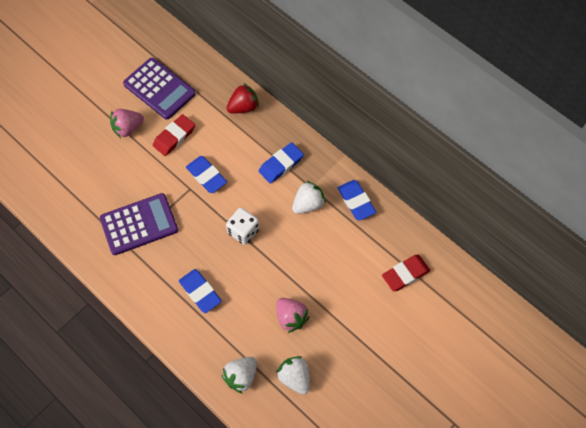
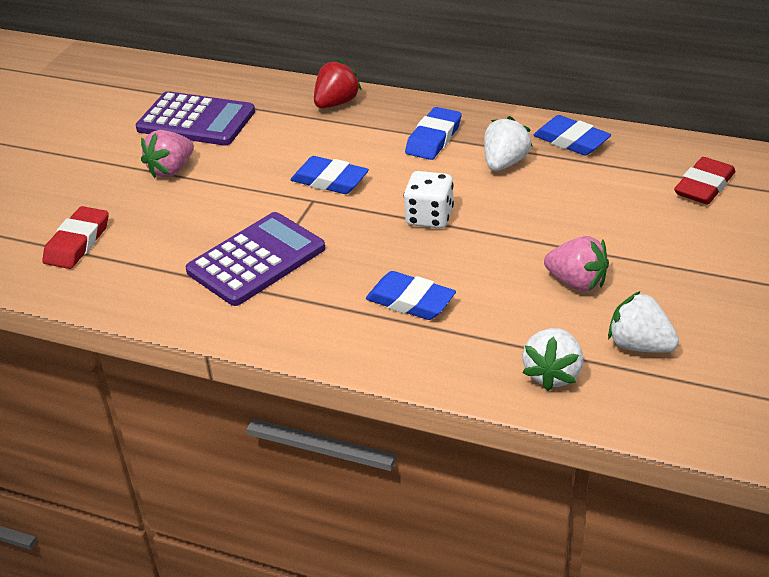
camera: 20 degrees left, 25 degrees down
(174, 137) = (251, 158): red eraser -> red eraser (77, 243)

